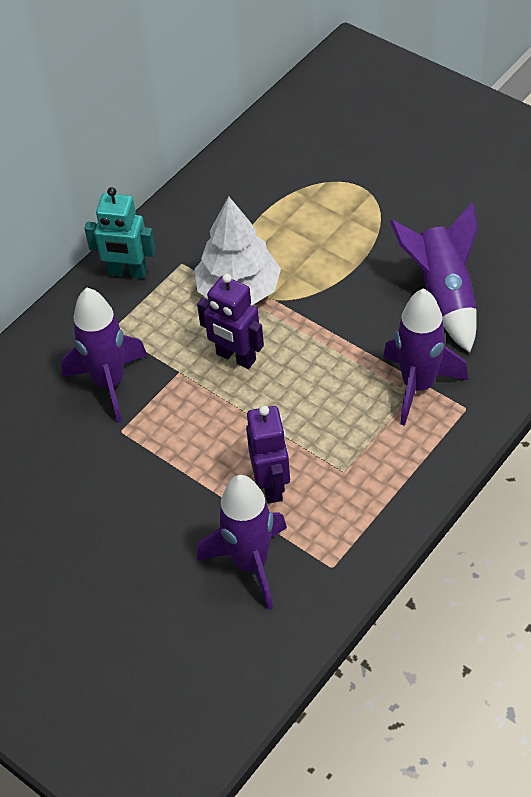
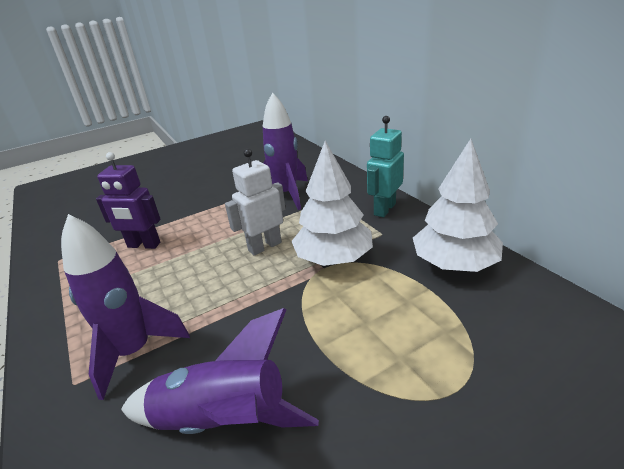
camera: 110 degrees right, 20 degrees down
(219, 203) = (454, 264): none -> white tree
(235, 357) = (264, 246): purple robot -> white robot
(250, 564) = (104, 228): purple rocket -> none

